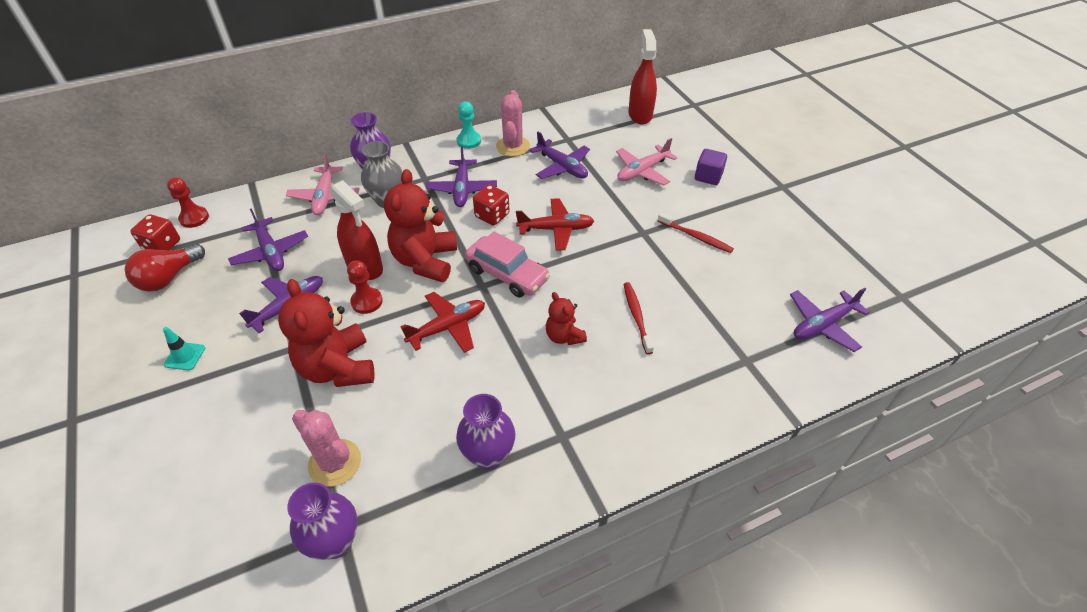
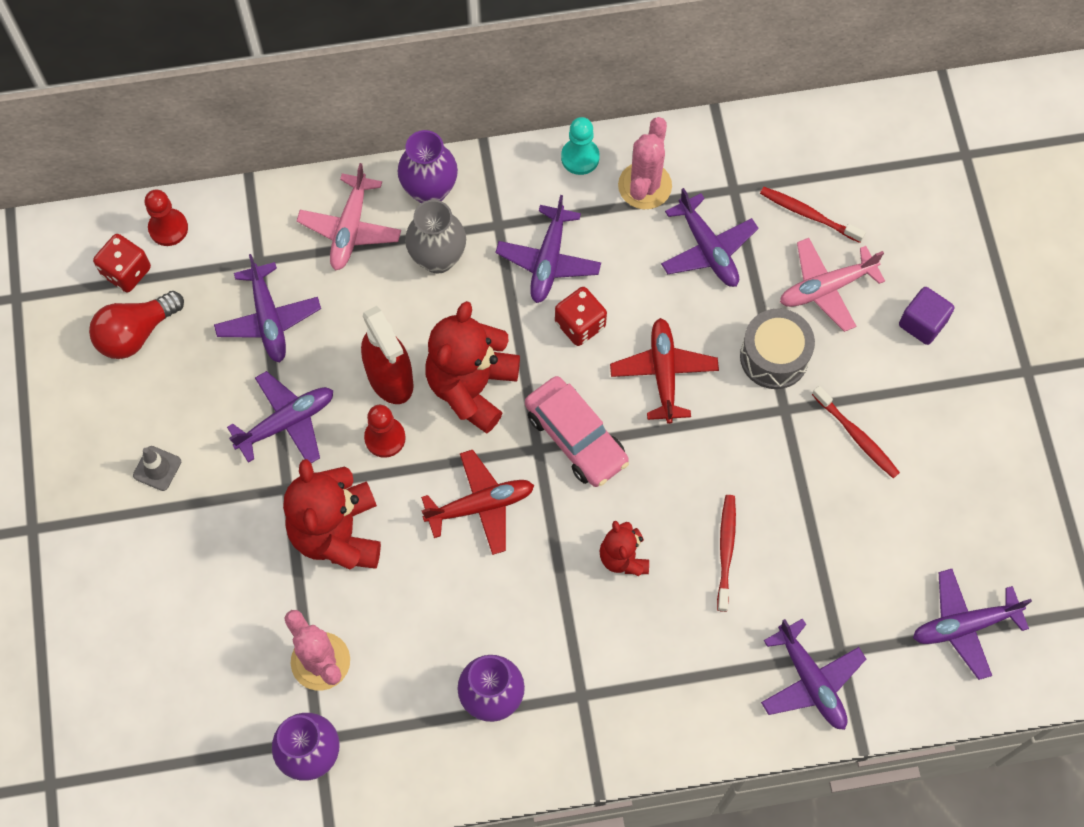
camera: 15 degrees right, 20 degrees up
(185, 356) = (157, 468): turquoise traffic cone -> grey traffic cone
(556, 229) = (663, 373): red plane -> red plane turned 105 degrees counterclockwise
(617, 142) = (809, 215): none -> red toothbrush
(624, 208) = (774, 357): none -> grey drum
(640, 115) = (867, 159): red spray bottle -> none
(734, 384) = (811, 681): none -> purple plane

